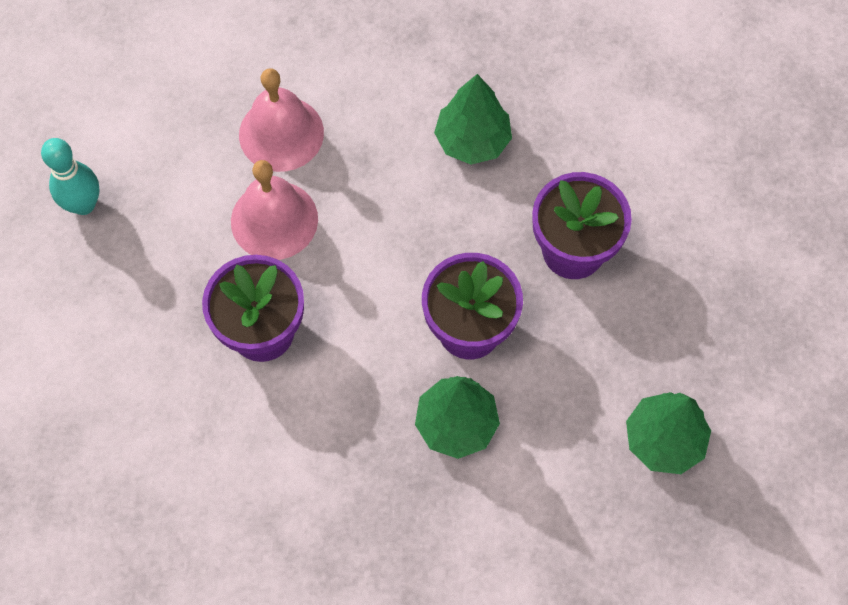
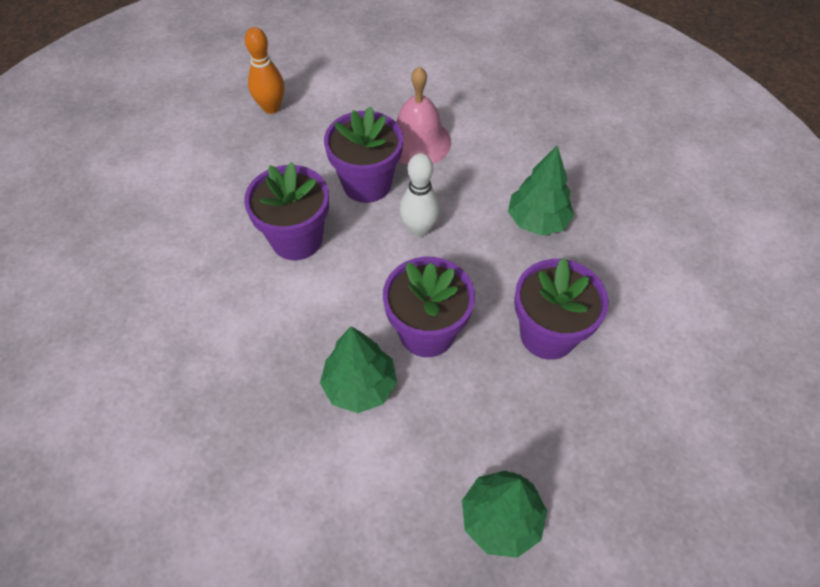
camera: 40 degrees right, 10 degrees down
(83, 204) = (271, 107): turquoise bowling pin -> orange bowling pin
(274, 220) = (367, 183): pink bell -> purple flower pot
(370, 232) = (419, 229): none -> white bowling pin

